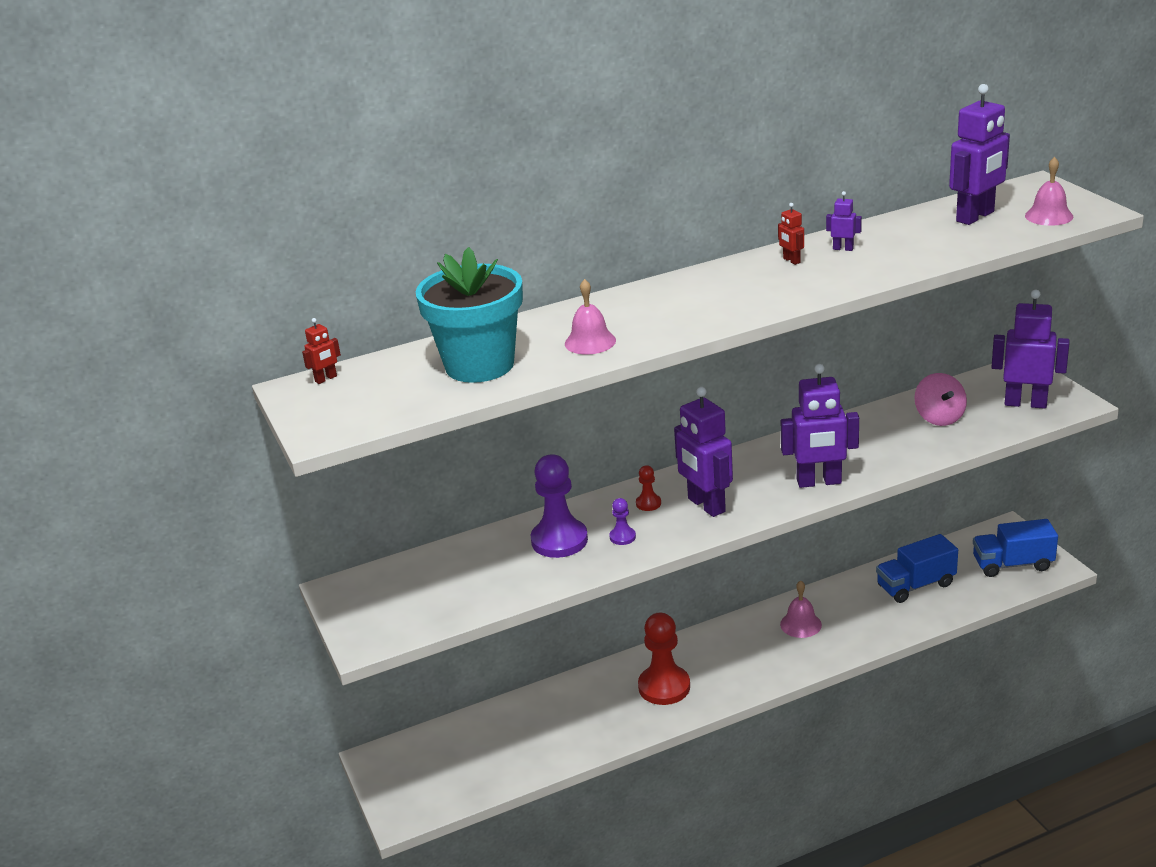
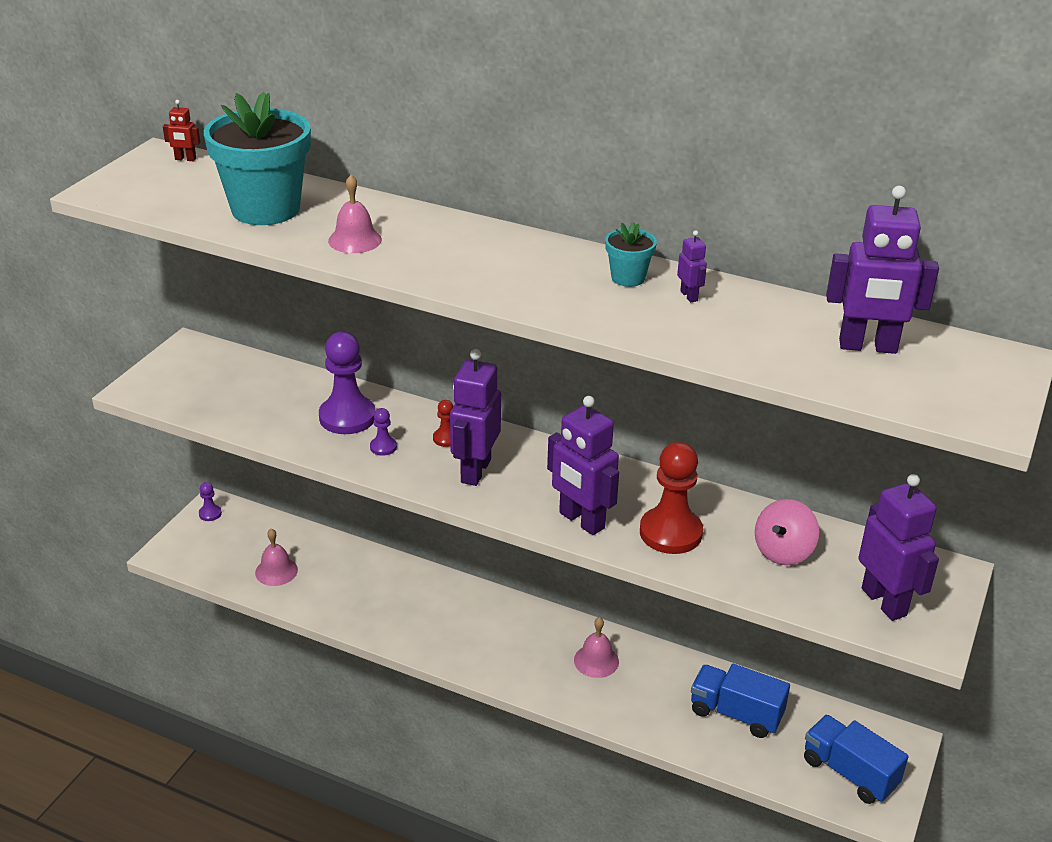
camera: 45 degrees right, 5 degrees up
(381, 765) = (210, 513): none -> purple pawn
(664, 687) = (431, 616): red pawn -> red pawn (670, 533)
(791, 260) = (628, 278): red robot -> turquoise flower pot
(1049, 216) = (934, 392): pink bell -> pink bell (276, 571)

